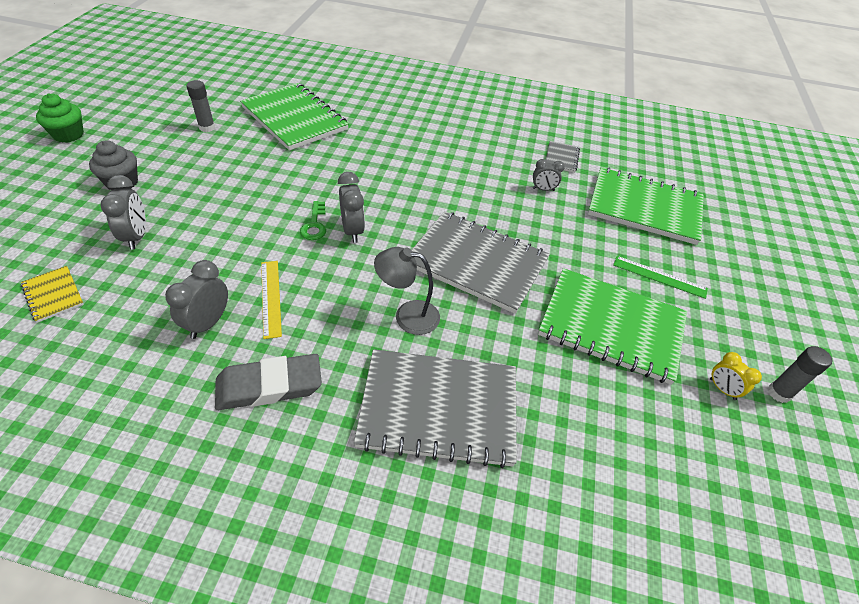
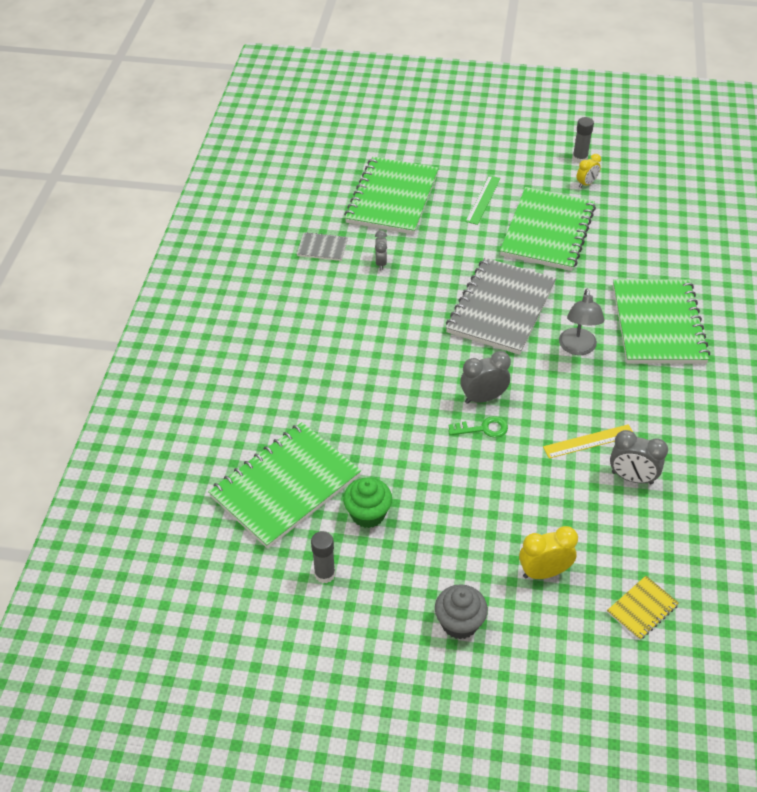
camera: 90 degrees left, 0 degrees up
(68, 135) = (373, 730): green cupcake -> green cupcake (368, 514)
(136, 236) = (544, 572): grey clock -> yellow clock
(269, 386) = (677, 422): grey eraser -> none
(438, 408) = (658, 324): grey notebook -> green notebook

